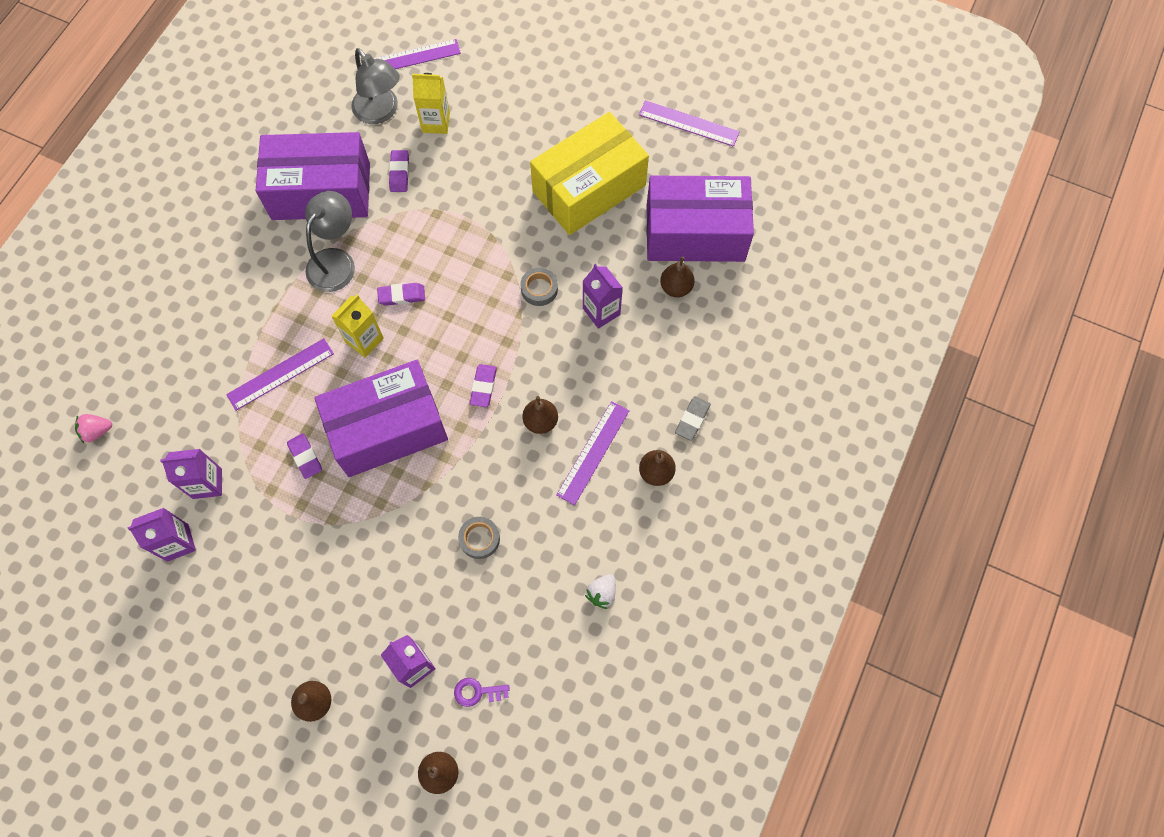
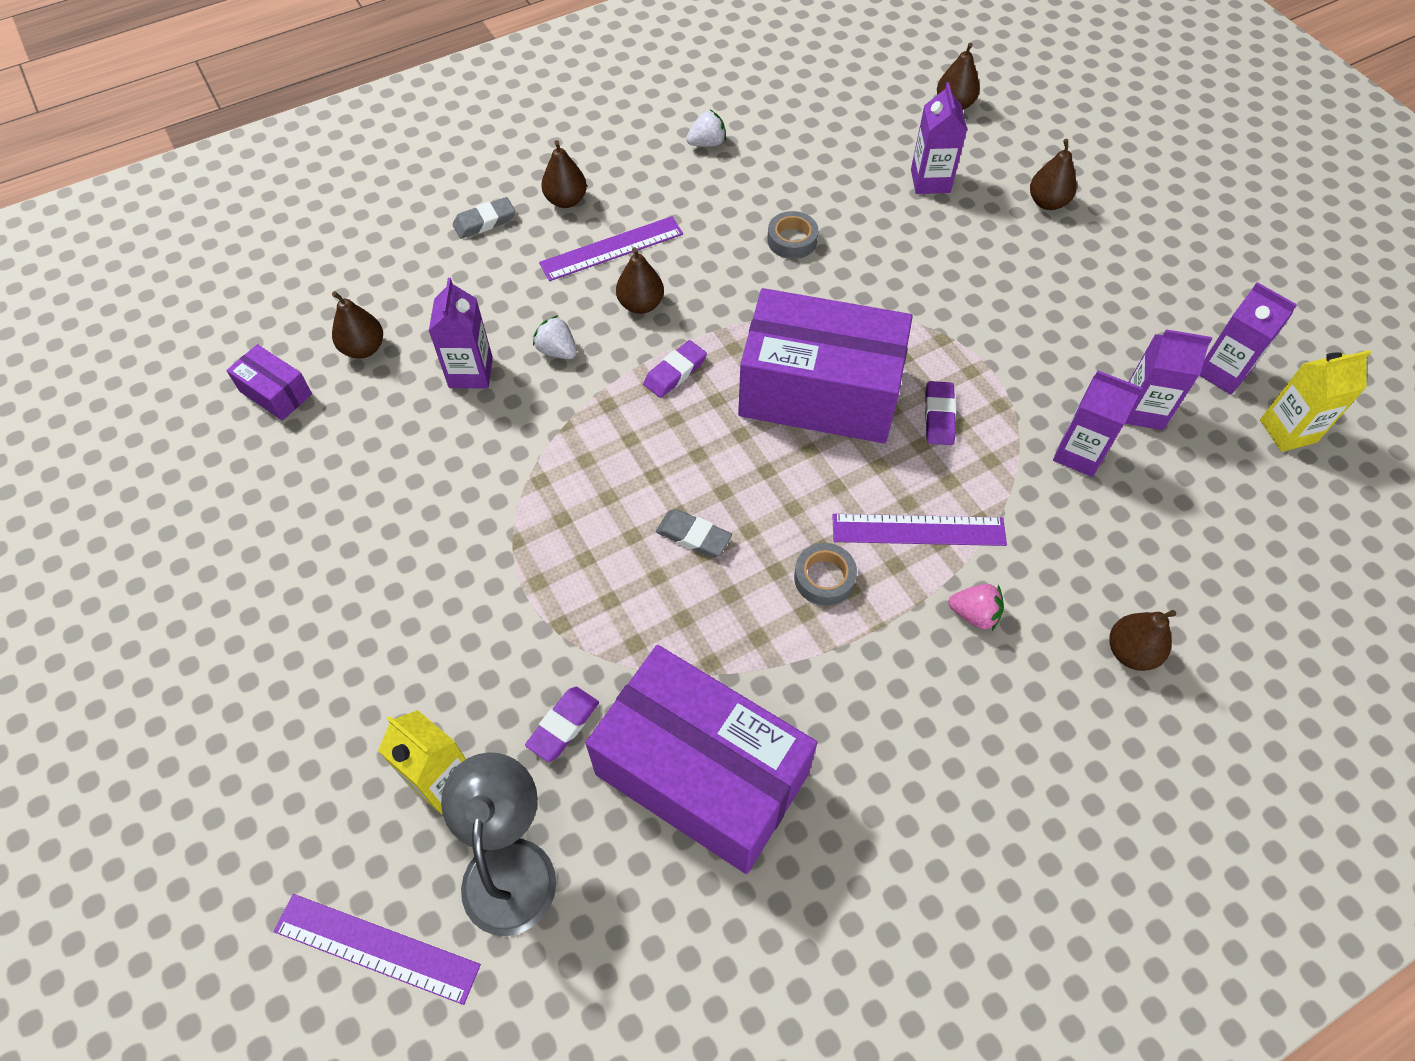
camera: 145 degrees left, 10 degrees down
(97, 431) = (1211, 600): pink strawberry -> pink strawberry (974, 614)
(133, 373) = (1131, 652): none -> brown pear
(133, 610) = (1222, 372): none -> purple carton
(336, 261) = (750, 642): grey lamp -> none
(364, 340) = (781, 508): yellow carton -> yellow carton (1288, 431)
(402, 296) = (693, 536): purple eraser -> grey eraser
(477, 692) = (882, 136): purple key -> none
(539, 289) = (517, 440): grey tape -> grey tape (824, 578)
(564, 357) = (557, 351): none -> white strawberry
(589, 188) = (335, 528): yellow box -> none
(688, 123) = (120, 534): purple ruler -> none
(695, 233) = (276, 393): purple box -> purple box, size x0.42

